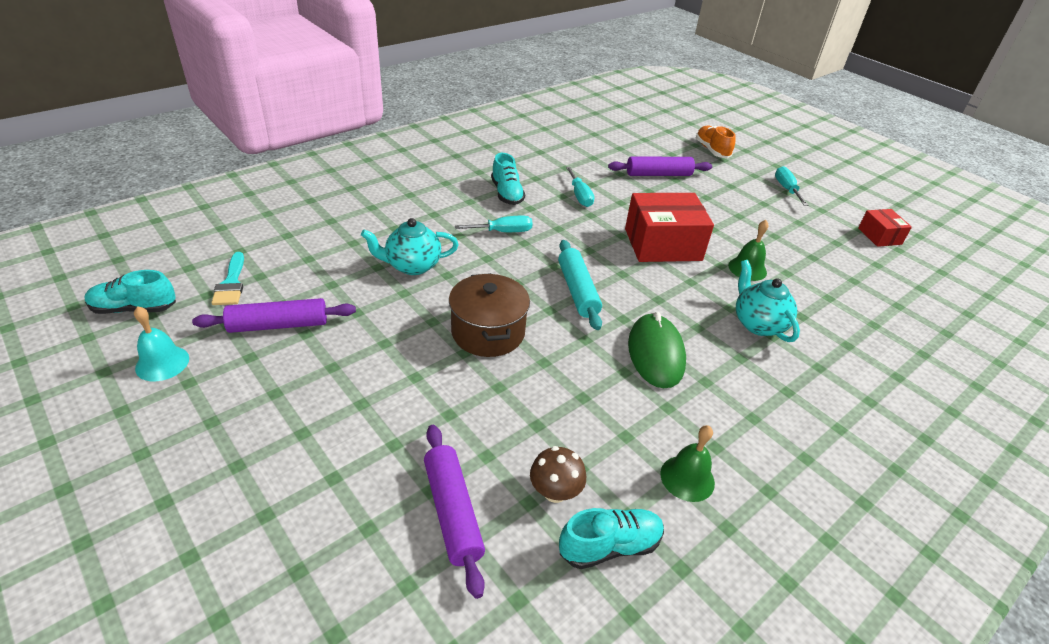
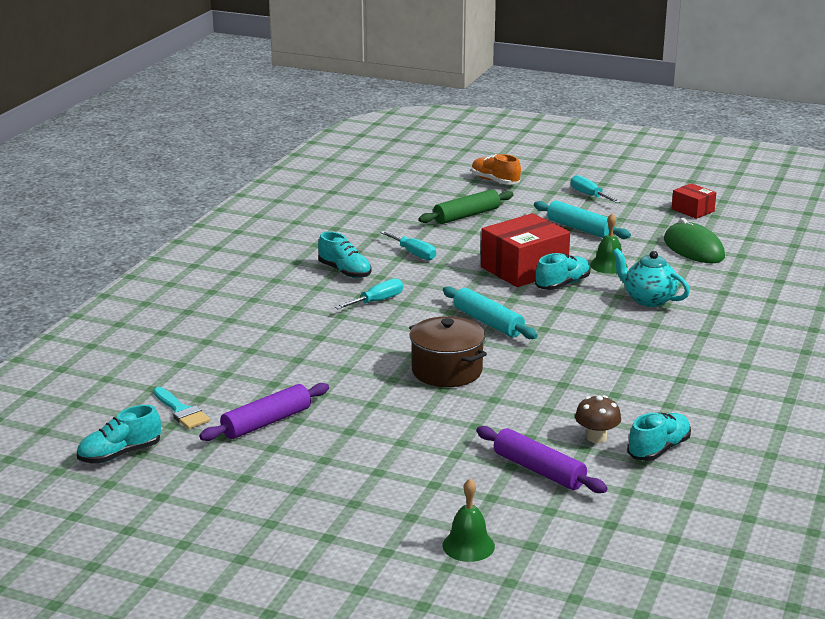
camera: 25 degrees left, 15 degrees down
(162, 363) = (203, 475): turquoise bell -> none
(412, 266) = (327, 349): turquoise teapot -> none
(655, 353) = (589, 342): green mouse -> green mouse (693, 248)
(658, 174) = (466, 215): purple rolling pin -> green rolling pin
(685, 274) = (562, 284): none -> turquoise shoe
(687, 478) = (676, 401): green bell -> green bell (468, 545)
(751, 220) = (580, 229): none -> turquoise rolling pin

